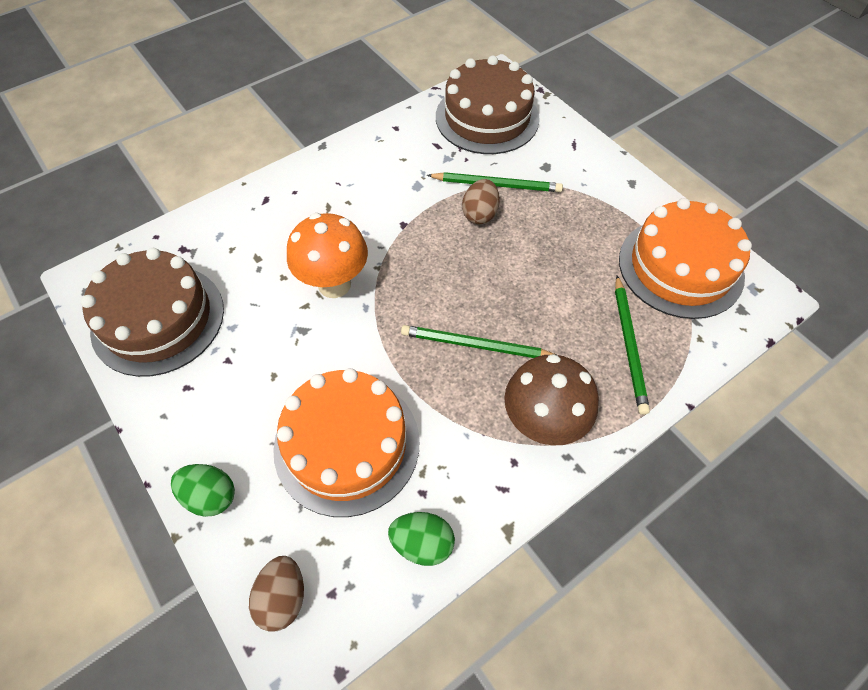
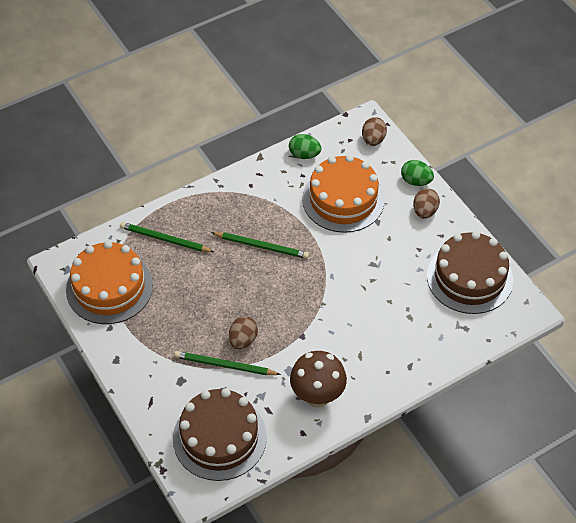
camera: 175 degrees left, 5 degrees down
(205, 431) = (425, 211): none -> brown egg
(334, 284) = (353, 293): orange mushroom -> none
(542, 424) = (231, 201): brown mushroom -> brown mushroom (317, 396)
(629, 345) = (165, 239): green pencil -> green pencil turned 75 degrees counterclockwise

